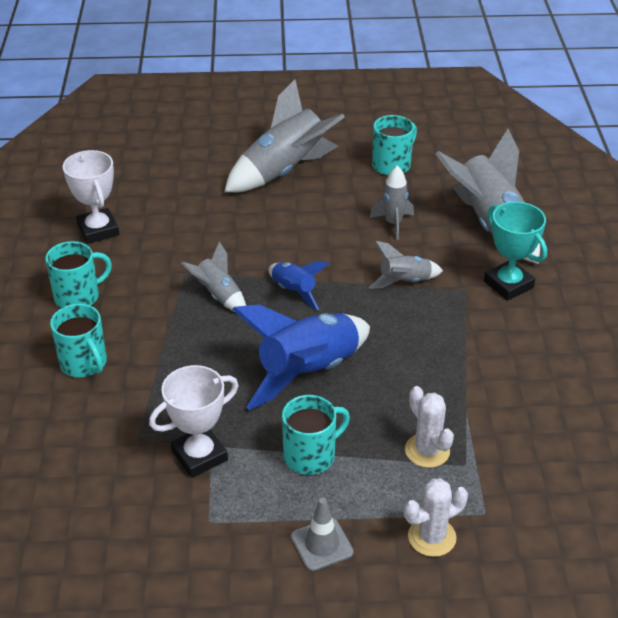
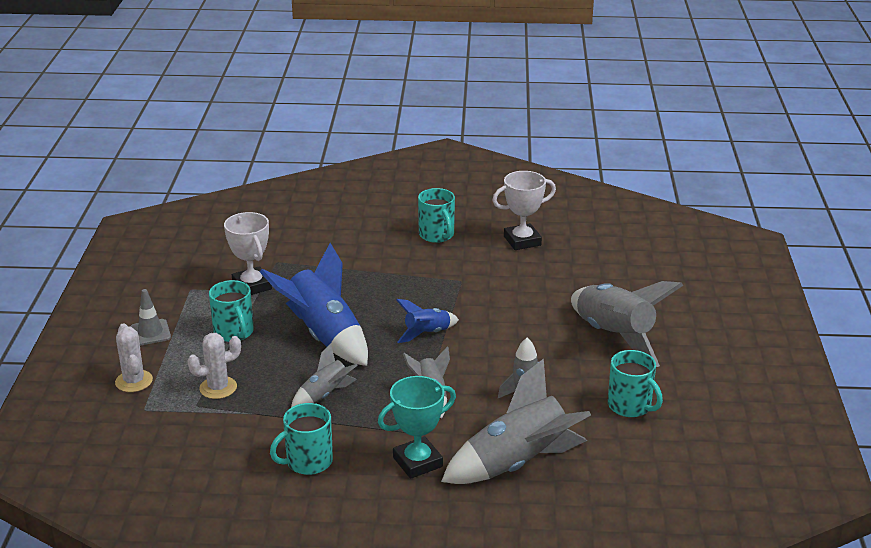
camera: 95 degrees right, 10 degrees down
(84, 363) = (360, 239): turquoise mug -> turquoise mug (308, 461)
(219, 295) = (427, 296): grey rocket -> grey rocket (325, 395)

